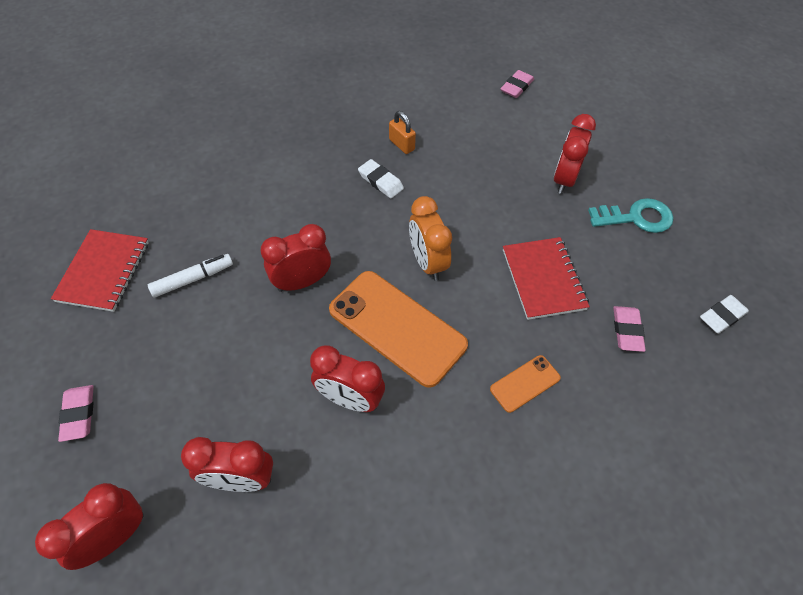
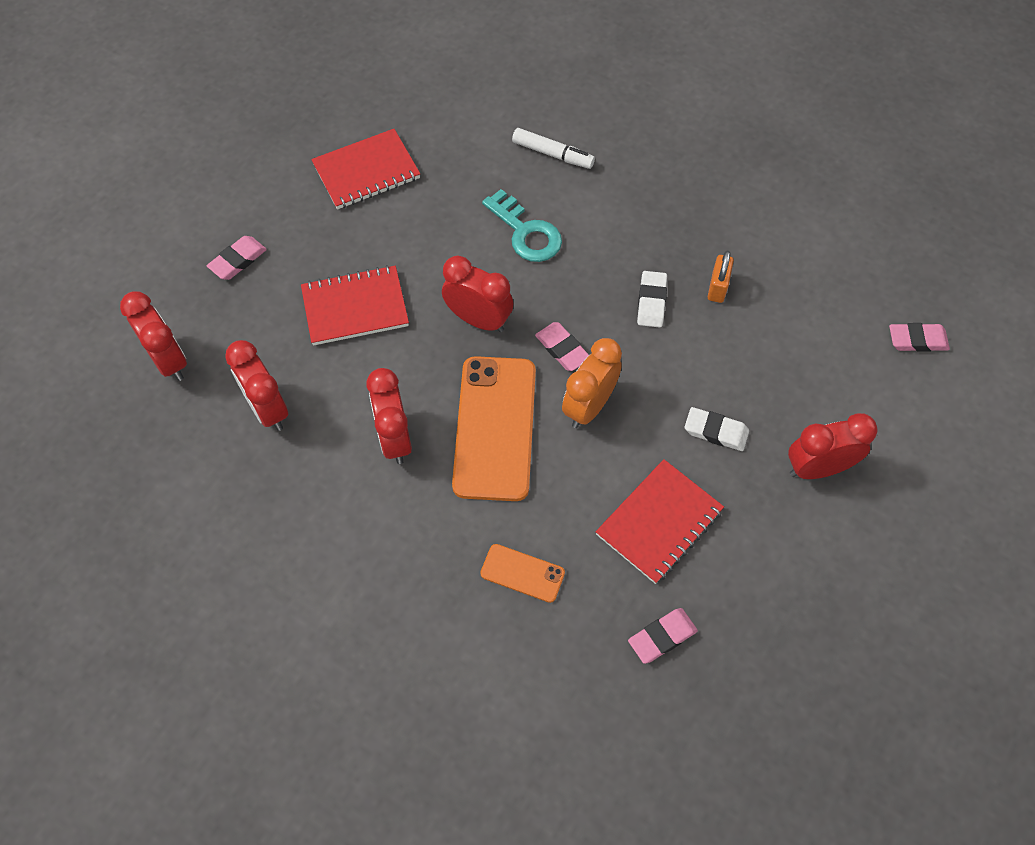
camera: 55 degrees right, 5 degrees up
(115, 536) = (169, 360): red clock -> red clock turned 45 degrees clockwise
(193, 279) = (412, 238): white marker -> white marker (552, 154)
(212, 354) = (355, 307): none -> red notebook
(371, 249) = (562, 349): none -> pink eraser
(636, 217) = (829, 572): turquoise key -> turquoise key (526, 232)
(722, 316) = (764, 727): white eraser -> white eraser (716, 431)

